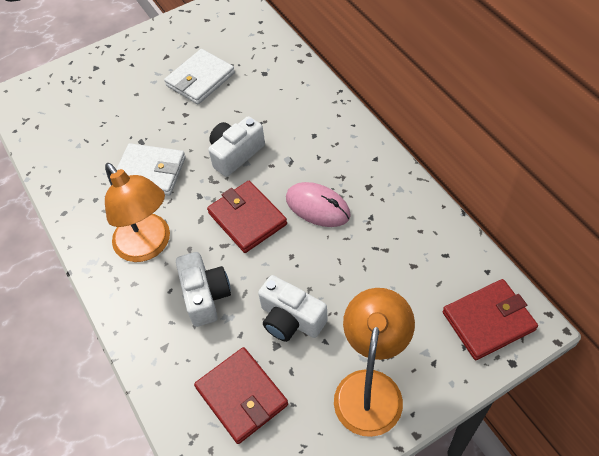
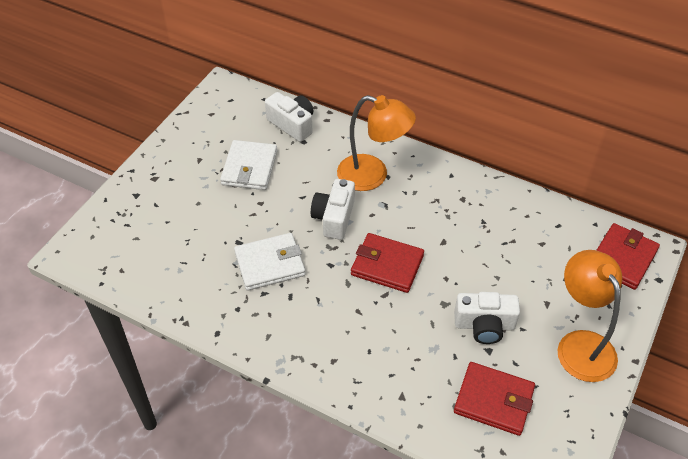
camera: 35 degrees left, 5 degrees down
(148, 246) = (320, 325): orange lamp -> orange lamp (373, 176)
(205, 296) = (402, 341): white camera -> white camera (292, 124)
(317, 207) = (436, 231): pink mouse -> none

